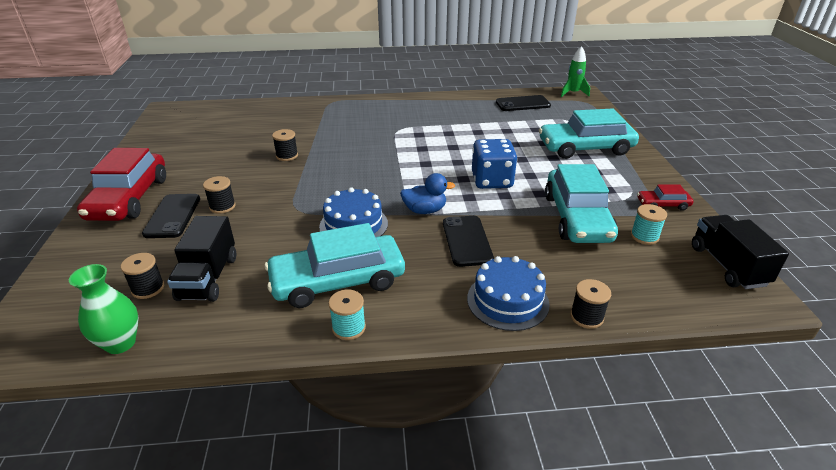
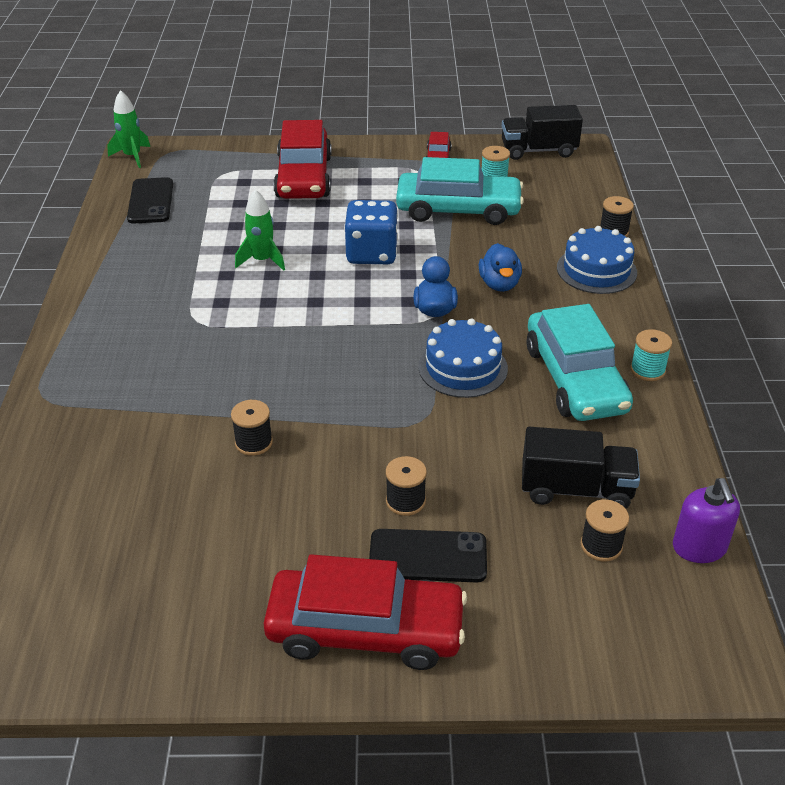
camera: 85 degrees left, 5 degrees up
(120, 343) = (699, 547): green vase -> purple soap dispenser
(467, 241) = (499, 284): black phone -> blue duck
(469, 142) = (262, 260): none -> green rocket
(585, 148) = (303, 177): turquoise car -> red car

